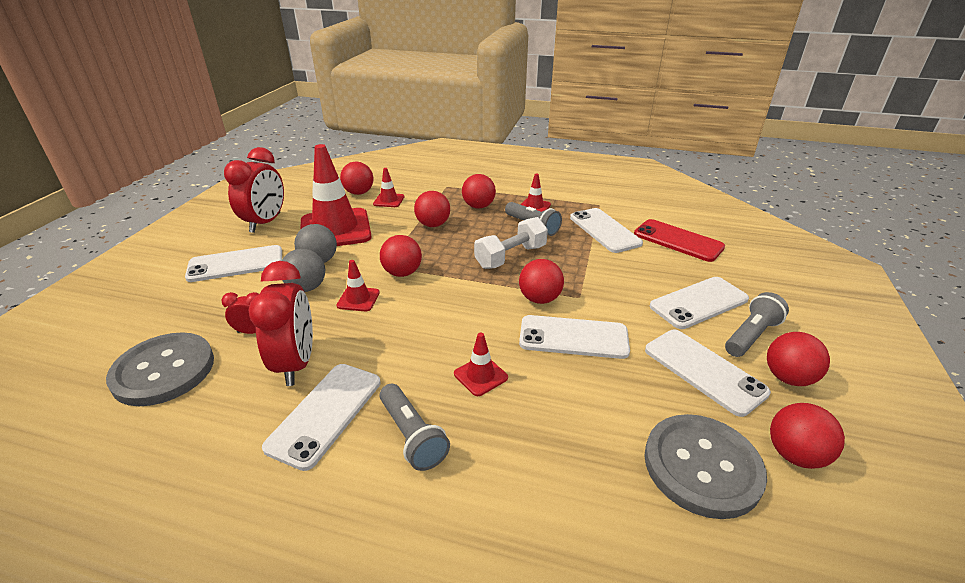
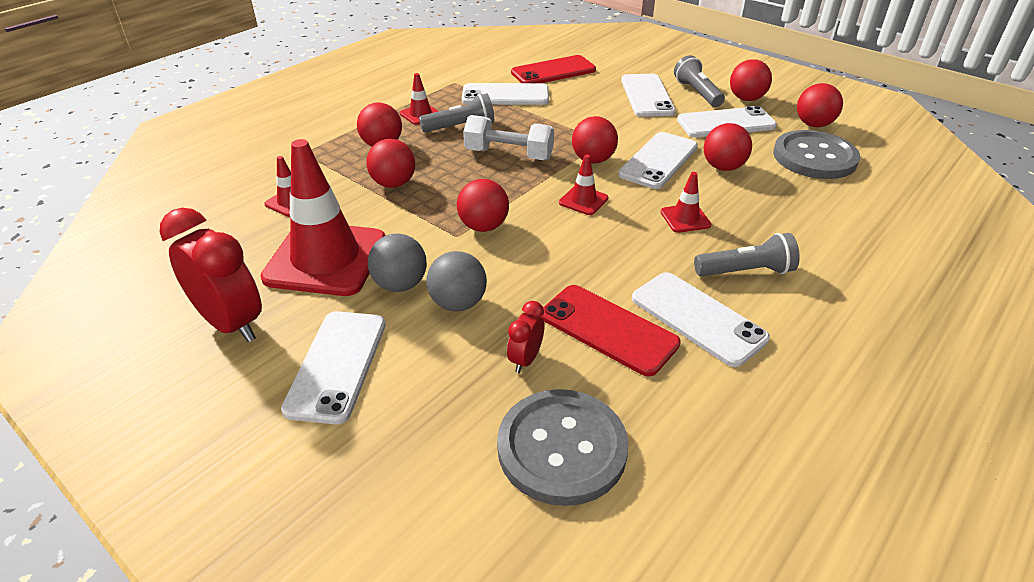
camera: 65 degrees left, 5 degrees up
(296, 363) = (608, 329): red clock -> red phone
(358, 299) = (514, 267): red traffic cone -> red traffic cone (583, 200)
(359, 193) = (236, 222): red ball -> red ball (723, 167)
(511, 257) = (509, 154): white dumbbell -> white dumbbell turned 60 degrees counterclockwise

